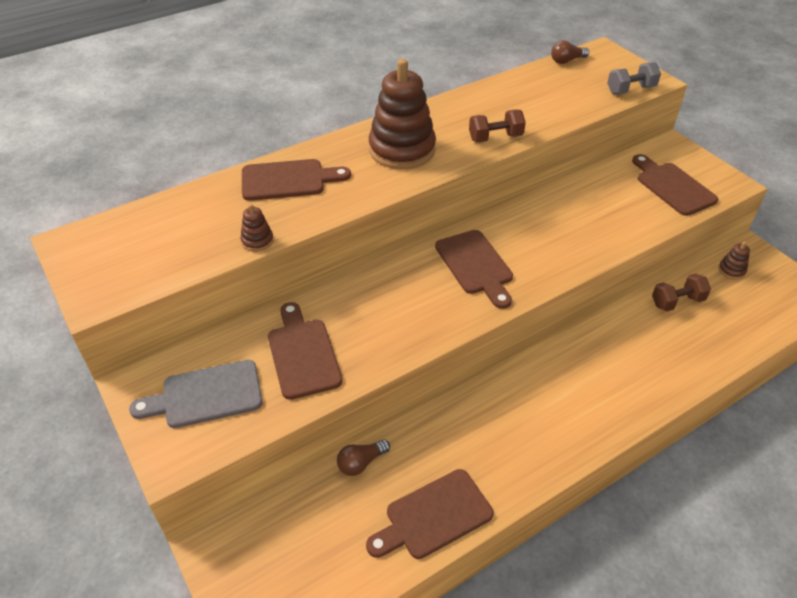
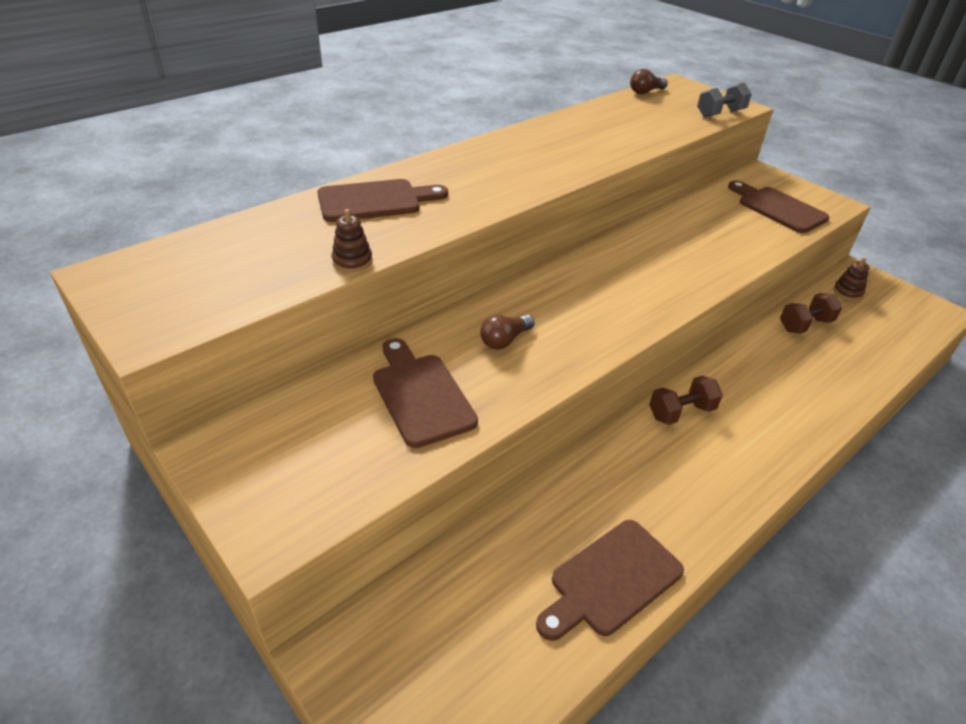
camera: 10 degrees left, 5 degrees down
(206, 395) = (305, 452): grey cutting board -> none
(361, 463) = (505, 525): brown light bulb -> brown light bulb (504, 340)
(402, 150) = (499, 169): brown stacking toy -> none
(475, 265) = (598, 290): brown cutting board -> none
(495, 138) = (598, 156): brown dumbbell -> brown dumbbell (681, 412)

